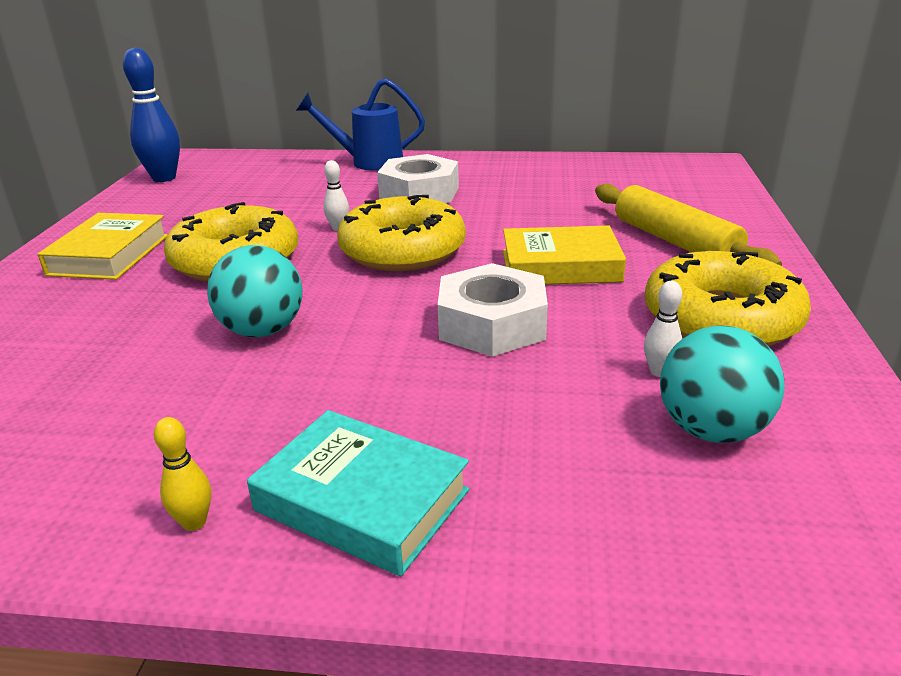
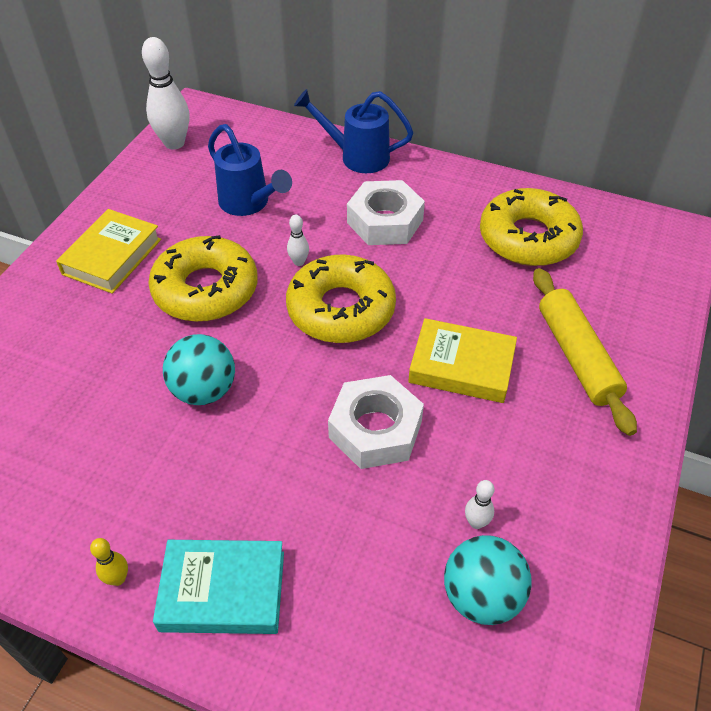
camera: 15 degrees right, 20 degrees up
(164, 178) = (174, 143): blue bowling pin -> white bowling pin
(264, 201) = (249, 203): none -> blue watering can
(362, 500) = (223, 591): turquoise book -> turquoise book turned 45 degrees counterclockwise
(721, 318) = (558, 473): yellow donut -> yellow donut (528, 238)

